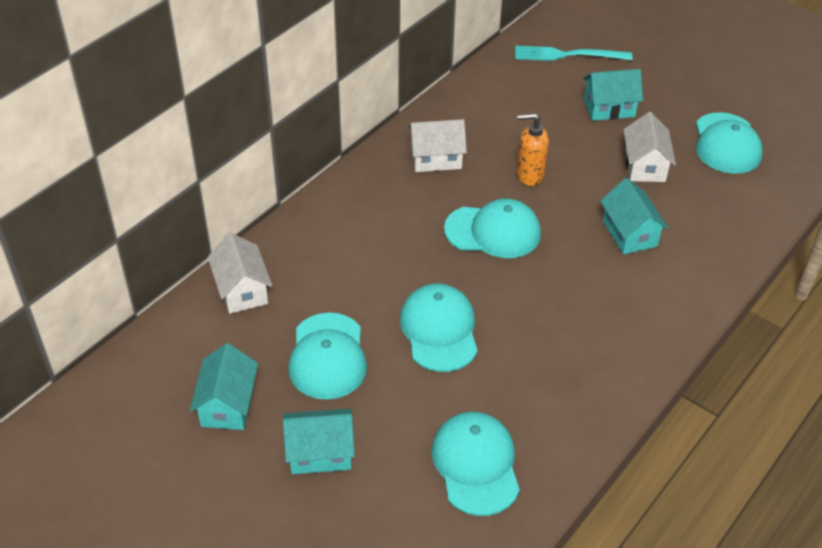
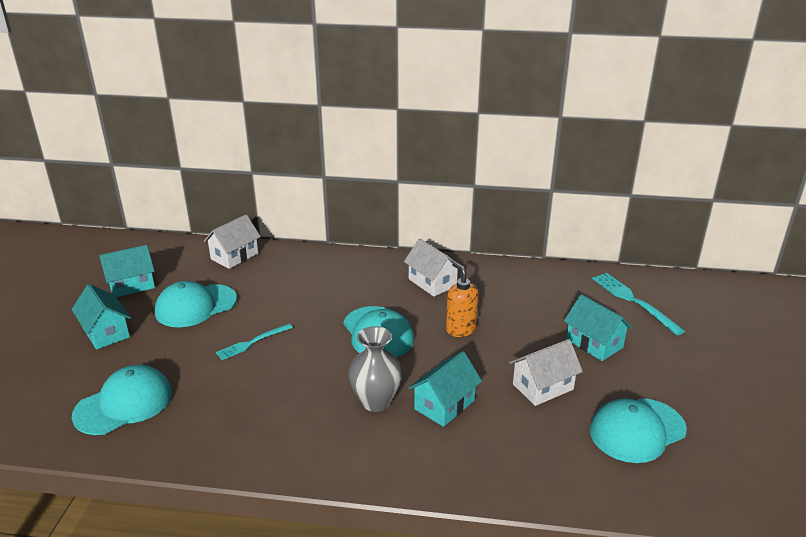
camera: 60 degrees right, 15 degrees down
(439, 330) = (252, 342): turquoise cap -> turquoise fork
(597, 274) = (376, 401): none -> grey vase

